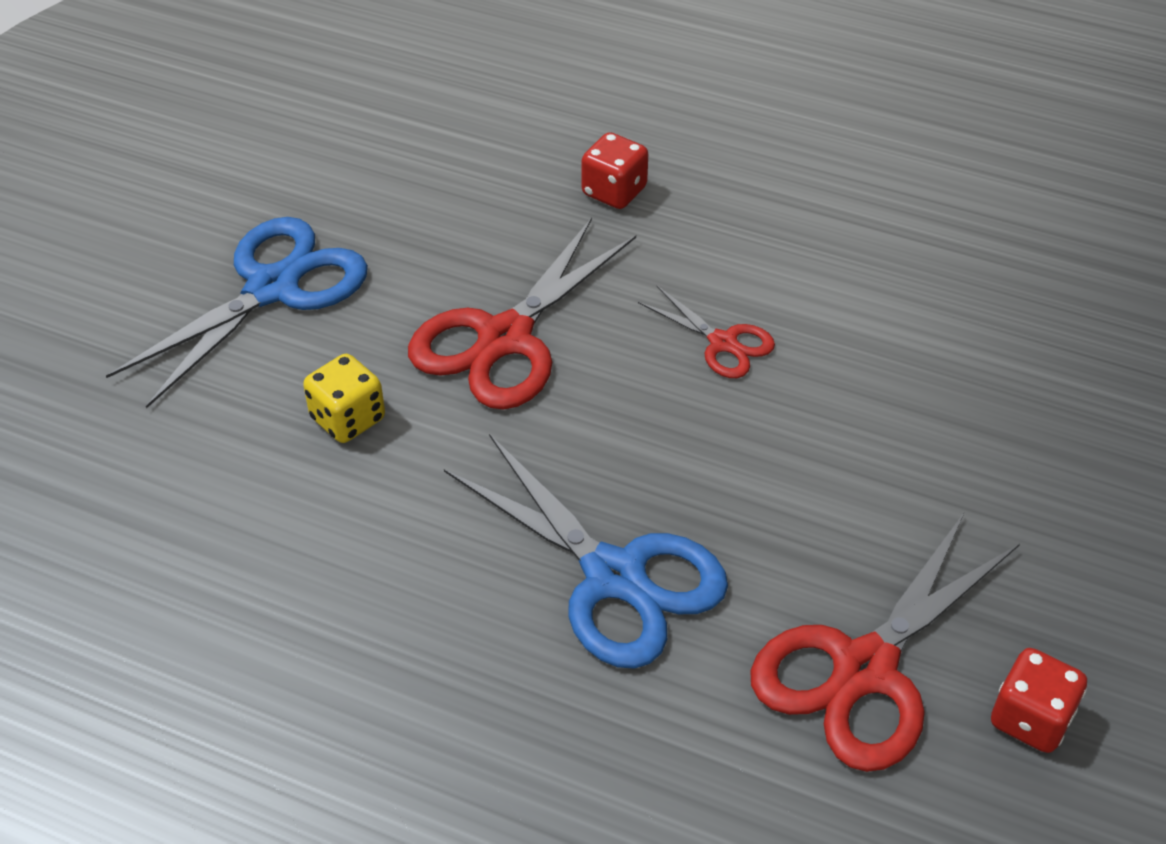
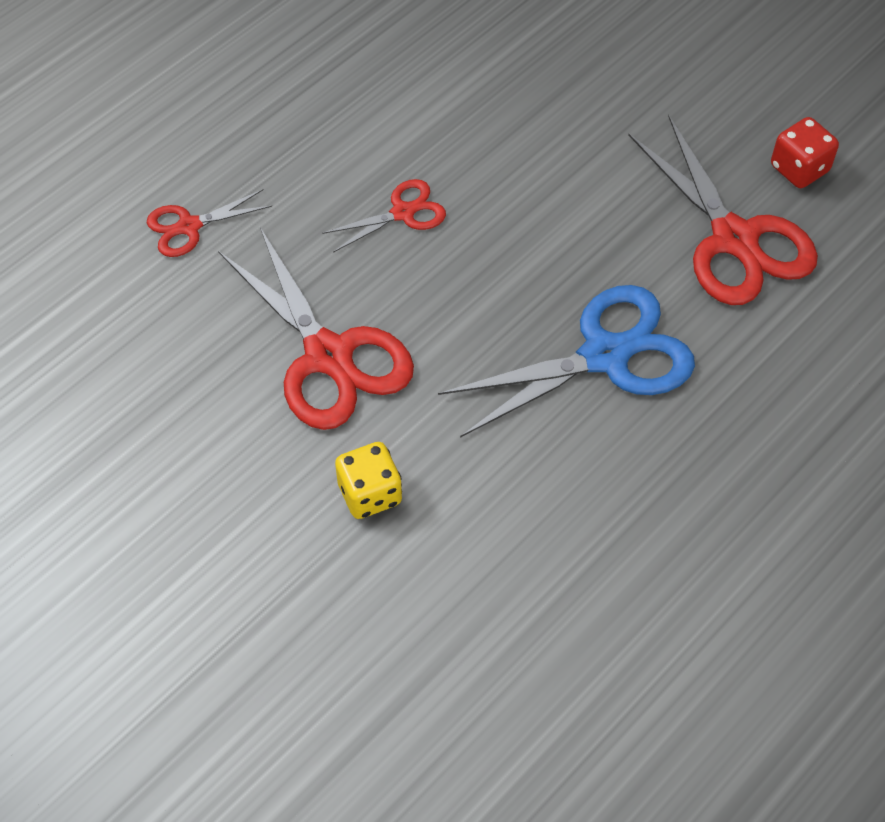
camera: 70 degrees left, 10 degrees up
(272, 288) = (178, 518): blue scissors -> none
(614, 191) = (189, 226): red dice -> red scissors

